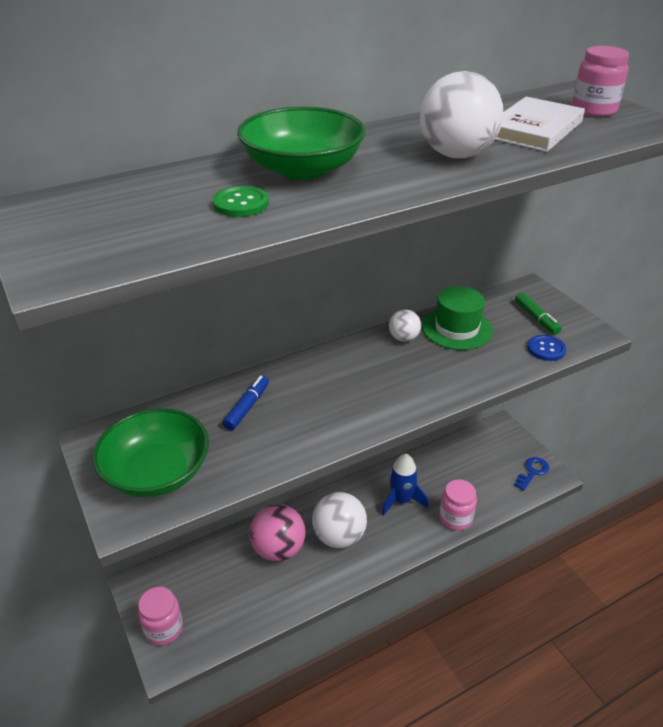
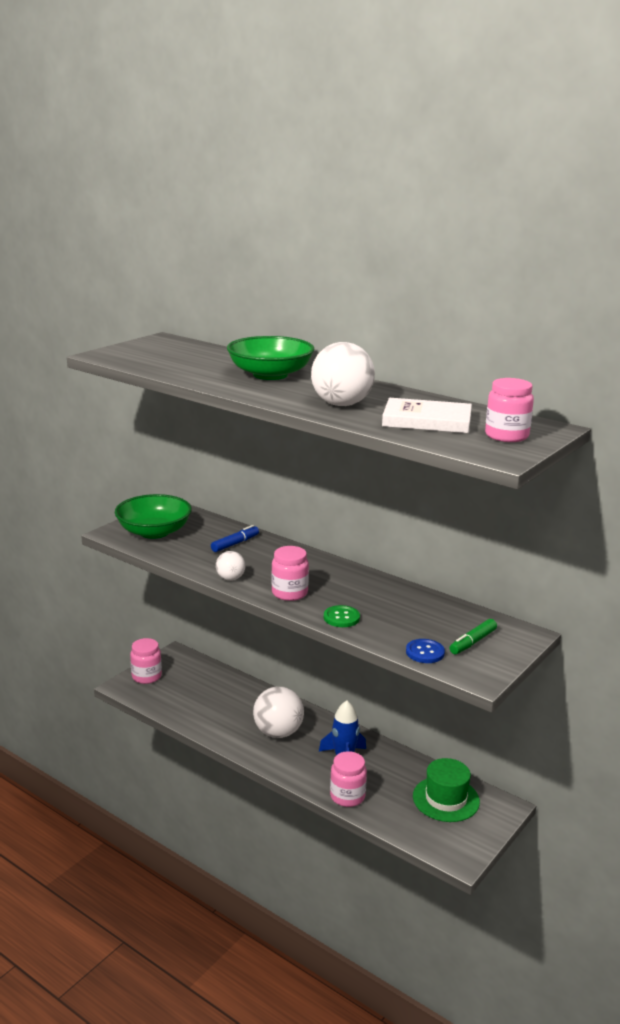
camera: 65 degrees right, 15 degrees down
(241, 203) = (207, 370): green button -> green button (341, 618)
(247, 407) = (235, 544): blue marker -> blue marker turned 45 degrees counterclockwise
(278, 549) = (245, 705): pink ball -> none
(394, 398) = (289, 593): none -> pink jar
(403, 338) = (373, 584): white ball -> white ball (230, 578)
(457, 328) = (412, 605): green hat -> green hat (446, 799)
(532, 472) = (453, 841): blue key -> none

